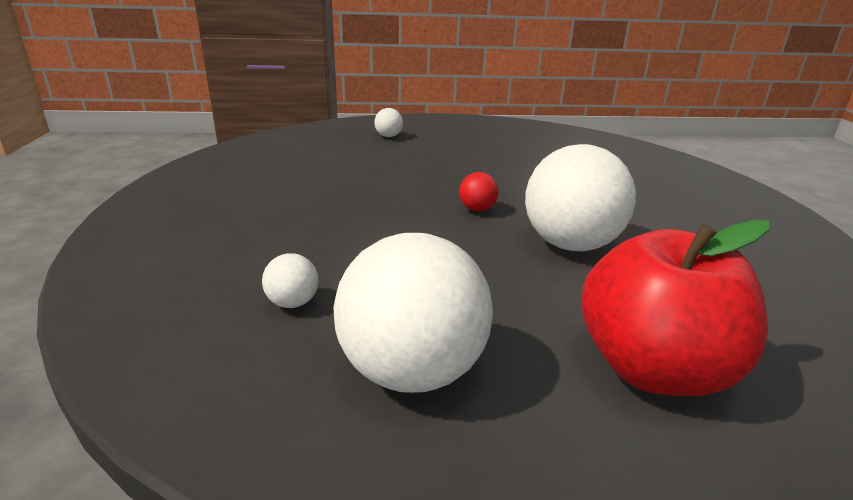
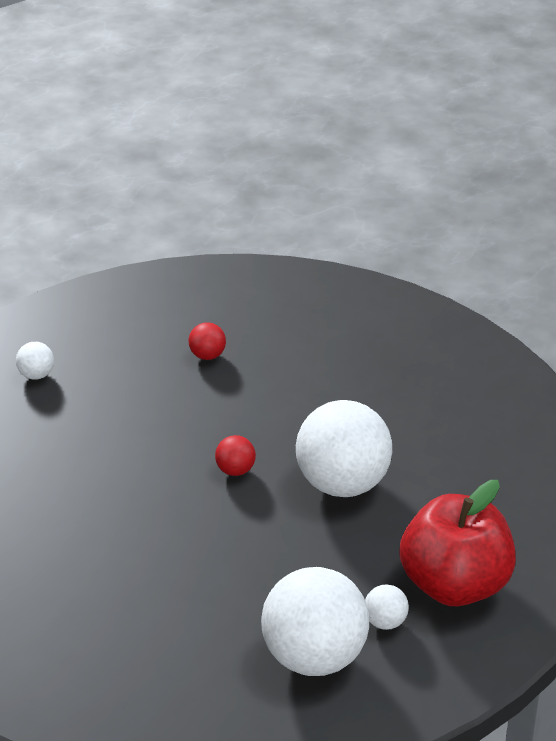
camera: 30 degrees left, 10 degrees up
(292, 303) = (185, 645): white ball -> white ball (385, 622)
(515, 155) = (207, 355): none -> red ball

